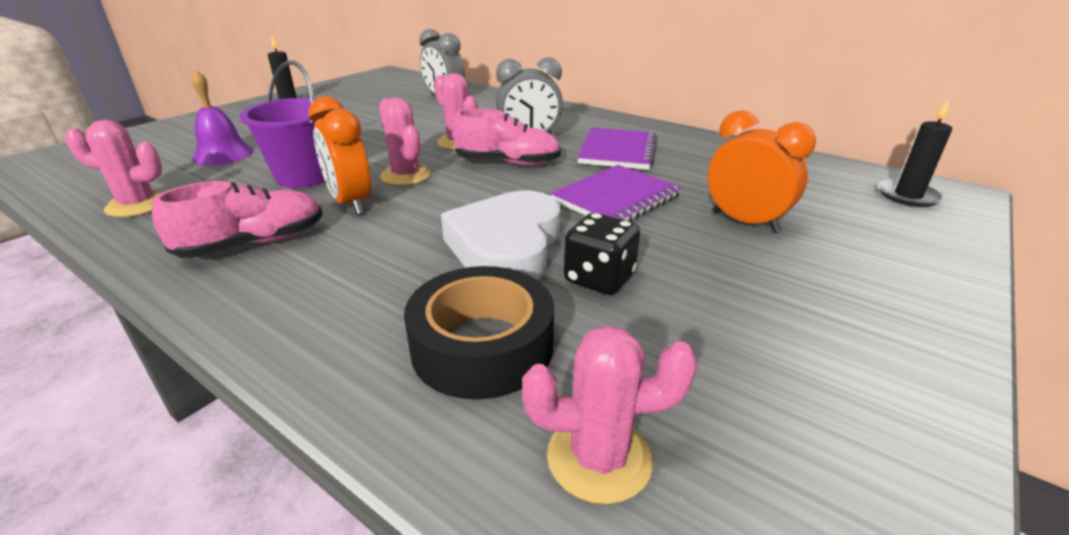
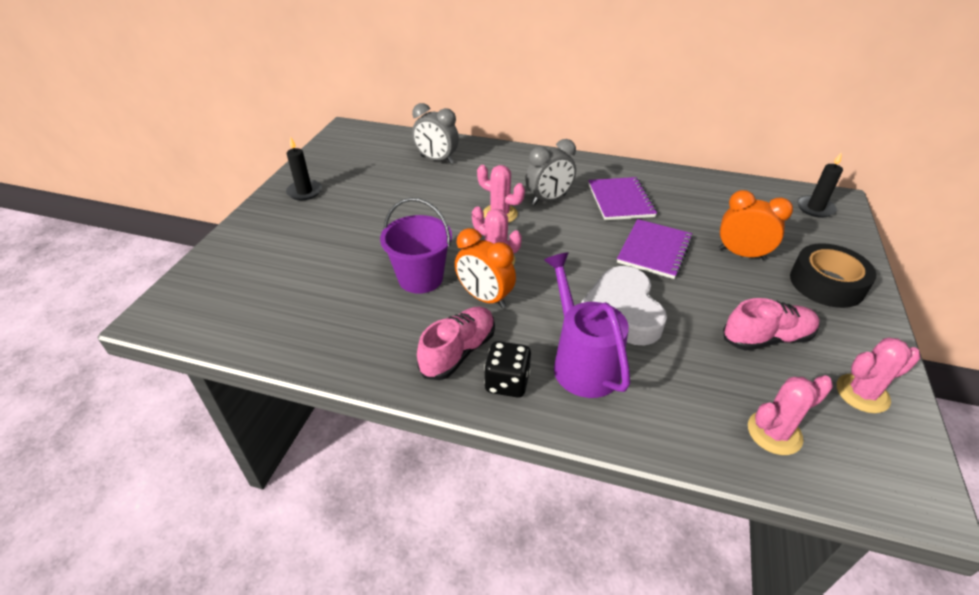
camera: 20 degrees left, 10 degrees up
(138, 205) = (325, 339): pink cactus -> pink cactus (862, 393)
(223, 154) = (324, 269): purple bell -> none
(388, 286) = (581, 362): none -> purple watering can
(482, 346) = (671, 388): black tape -> black tape (826, 283)
(508, 163) = (555, 230): pink shoe -> pink shoe (767, 338)
(599, 278) = (694, 322): black dice -> black dice (507, 382)

